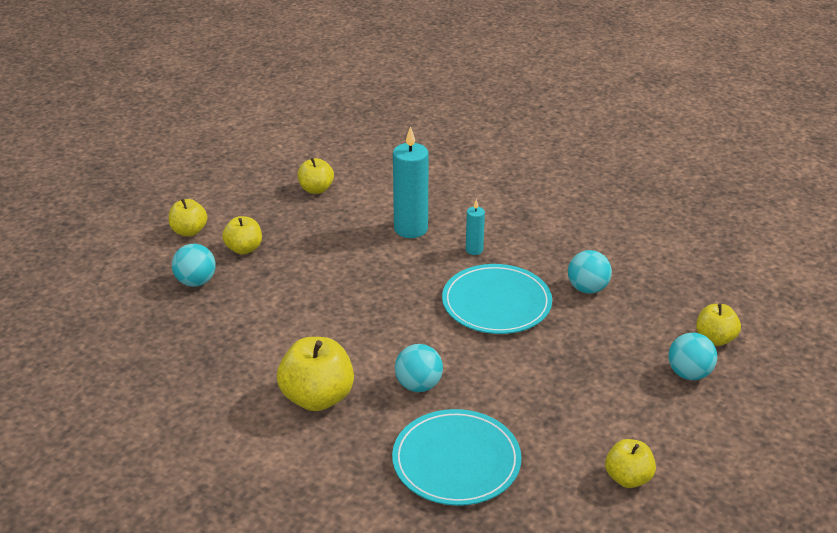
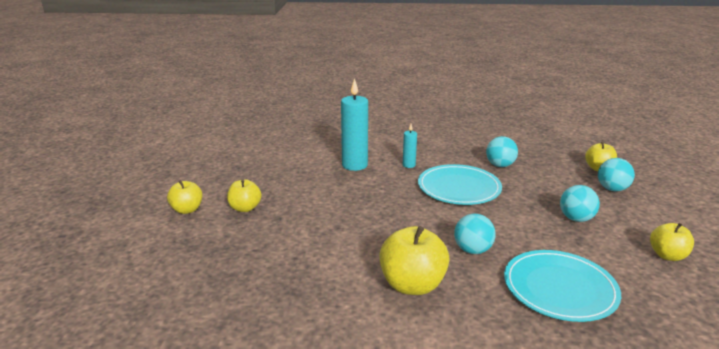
camera: 30 degrees left, 10 degrees down
(196, 282) = (226, 240): turquoise ball -> turquoise ball (576, 219)
(316, 189) = (263, 161): yellow apple -> none

